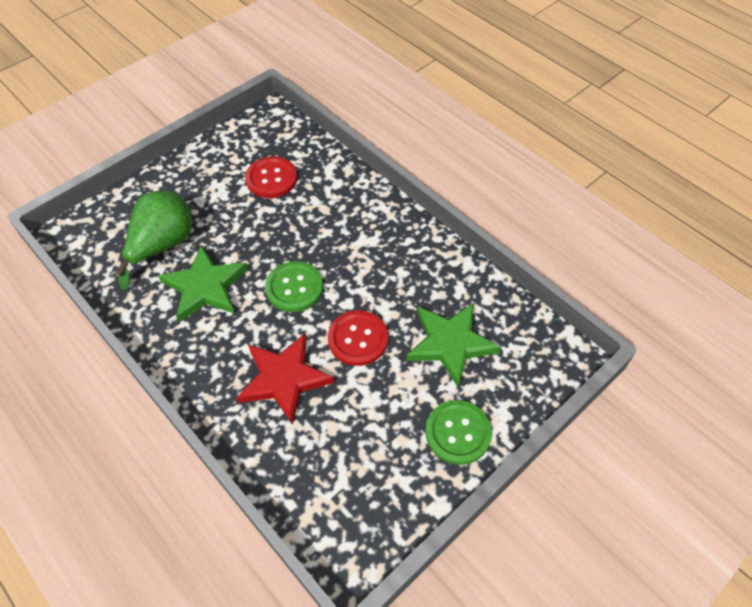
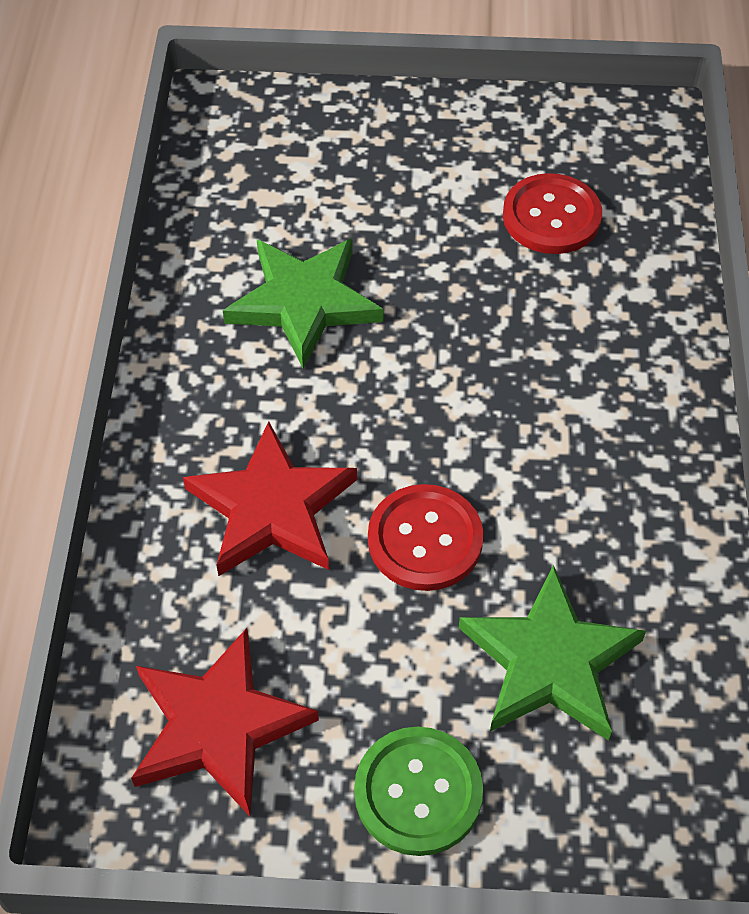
camera: 45 degrees right, 0 degrees up
(163, 246) = (309, 205): green pear -> none
(294, 288) = (416, 397): green button -> none
(358, 481) = (218, 726): none -> red star

